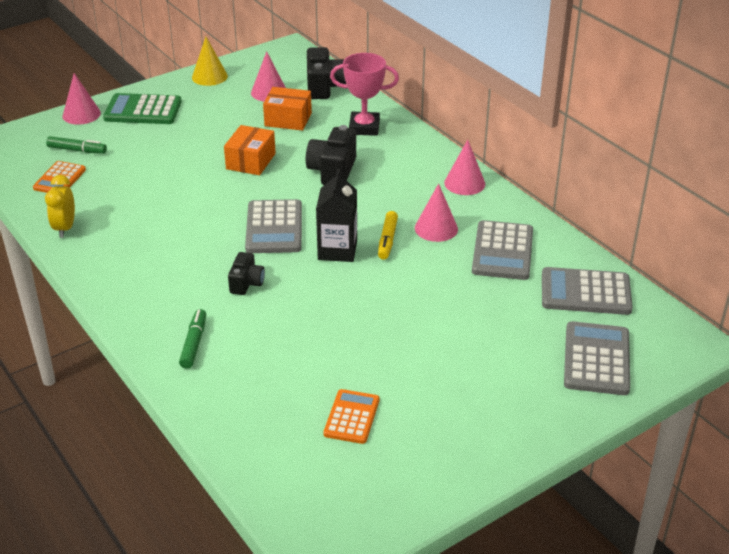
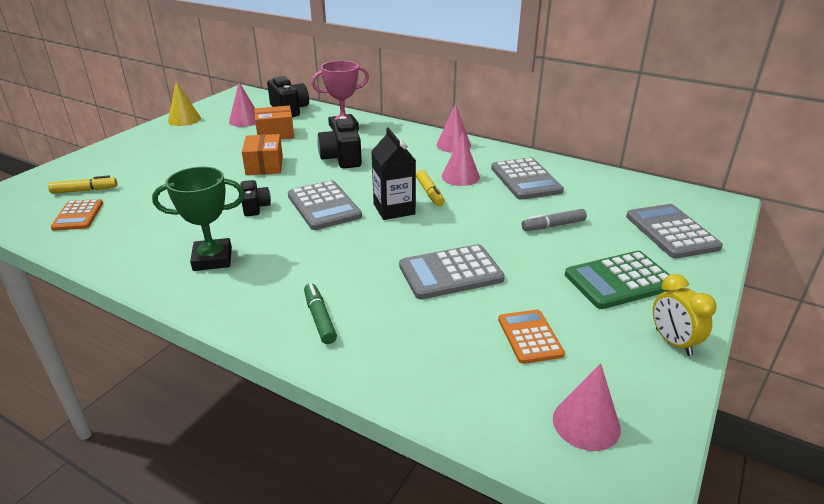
camera: 25 degrees left, 5 degrees down
(65, 228) = (107, 254): yellow clock -> yellow clock (673, 342)
(77, 150) = (85, 190): green marker -> yellow marker
(81, 114) = (74, 164): pink cone -> pink cone (586, 423)
(143, 110) = (136, 151): green calculator -> green calculator (619, 281)
(144, 259) = (212, 259): none -> green trophy
(246, 283) = (332, 253): black camera -> black camera (255, 207)
(478, 315) = (553, 225): none -> grey marker
(585, 292) = (613, 191): grey calculator -> grey calculator (450, 273)

